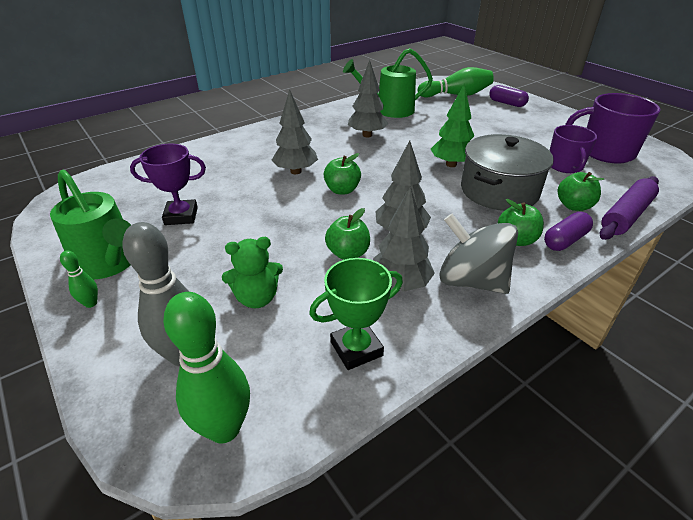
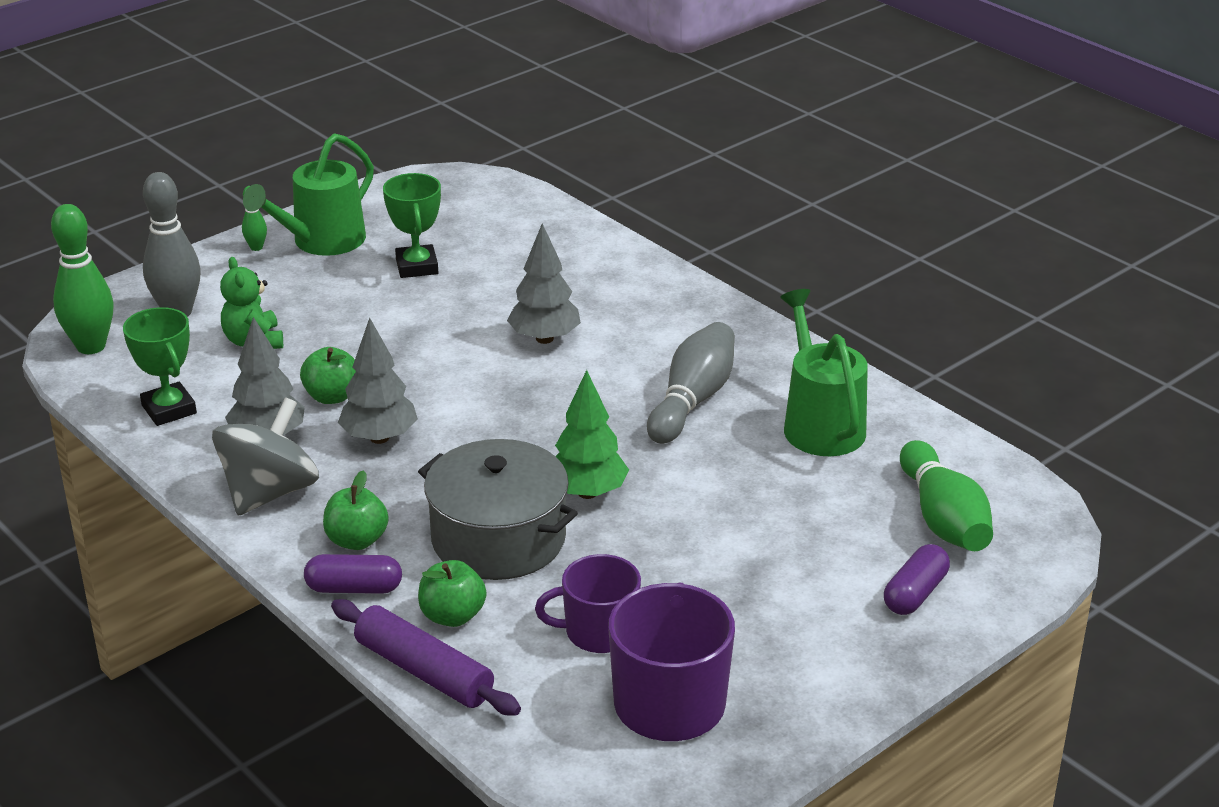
camera: 85 degrees right, 5 degrees down
(181, 216) = (417, 266): purple trophy -> green trophy
(342, 190) = (490, 384): green apple -> none
(367, 135) = (692, 400): grey tree -> grey bowling pin
(565, 240) = (354, 588): purple capsule -> purple capsule turned 45 degrees counterclockwise

